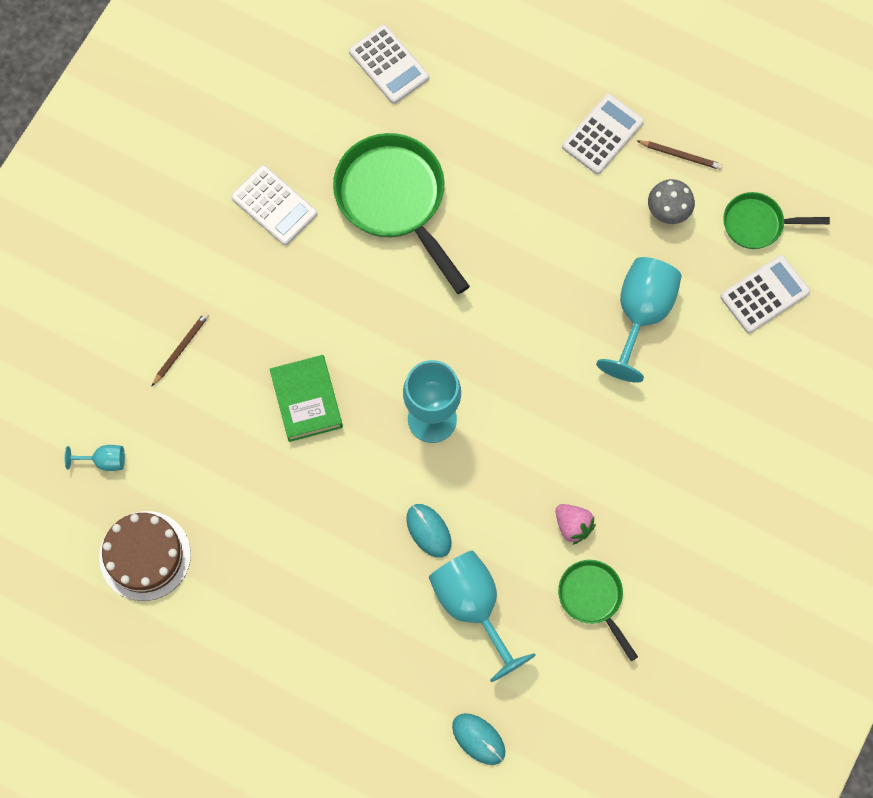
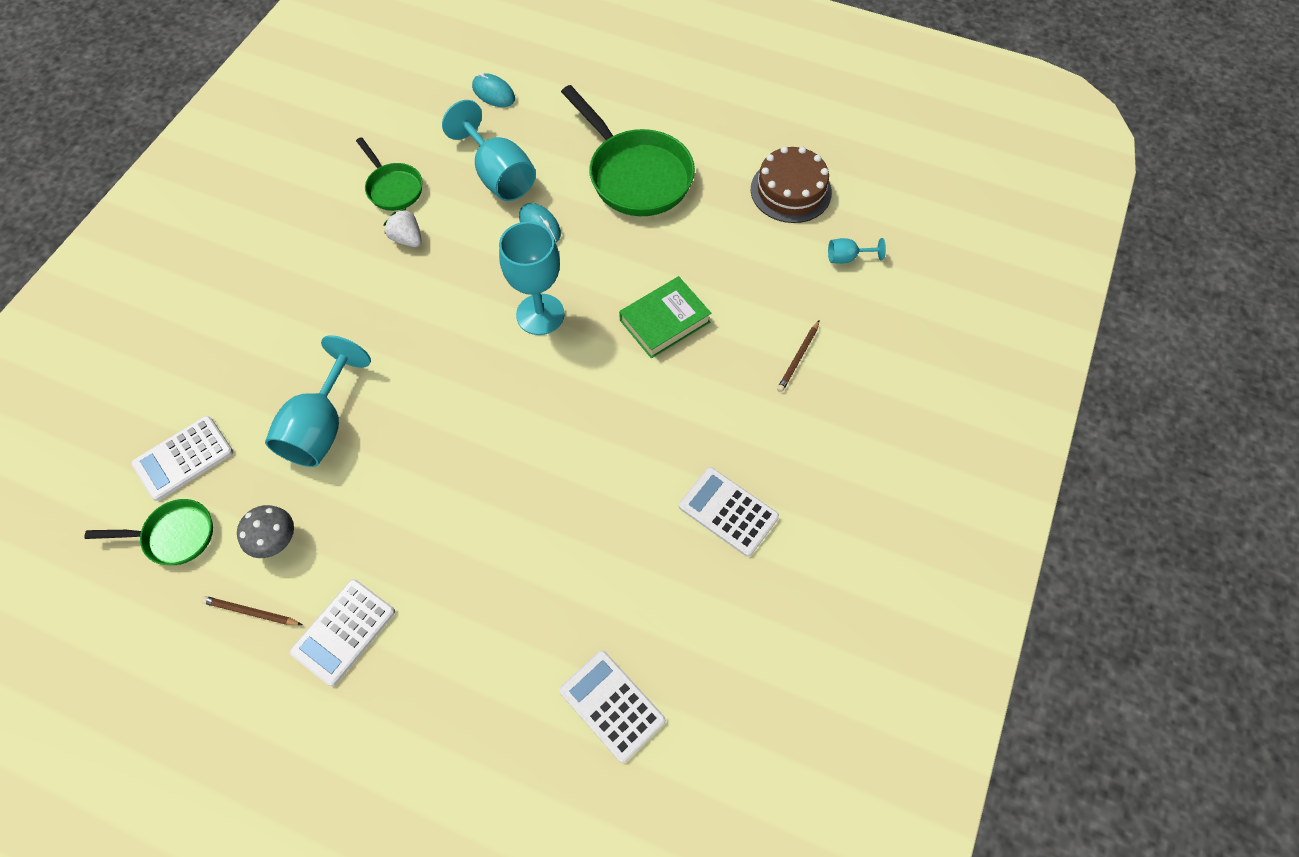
camera: 175 degrees right, 10 degrees down
(306, 400) = (665, 321): green book -> green book turned 75 degrees clockwise
(395, 200) = (592, 529): green pan -> green pan (636, 175)
(573, 526) = (407, 239): pink strawberry -> white strawberry

